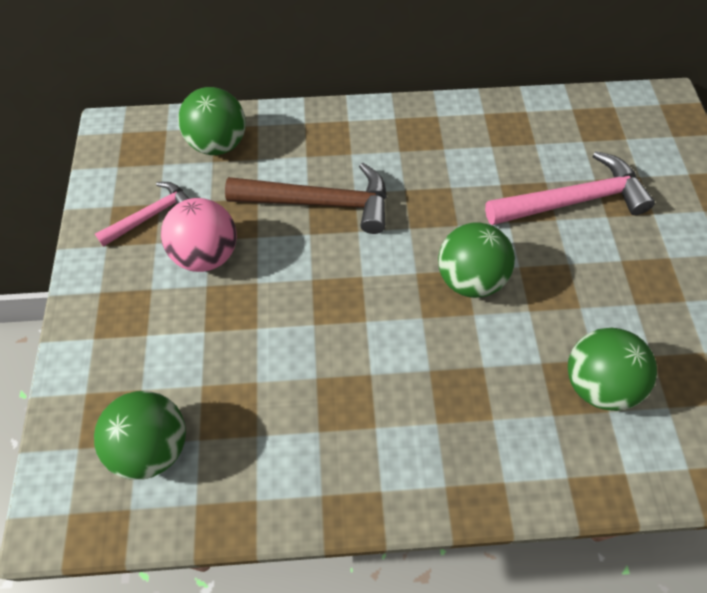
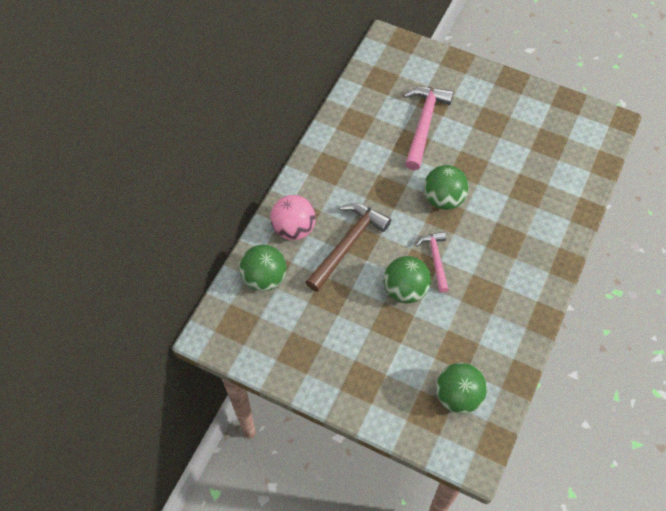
camera: 60 degrees left, 0 degrees up
(151, 215) = (298, 339): pink hammer -> pink hammer (435, 259)
(206, 254) = (348, 320): pink ball -> pink ball (294, 229)
(596, 383) = (531, 180): green ball -> green ball (405, 290)

